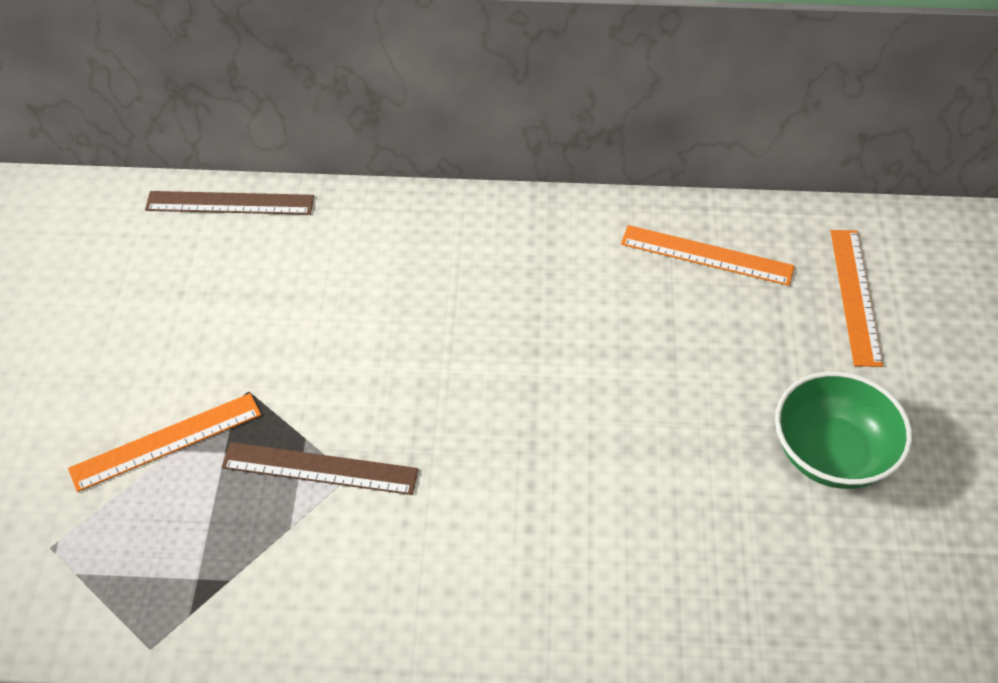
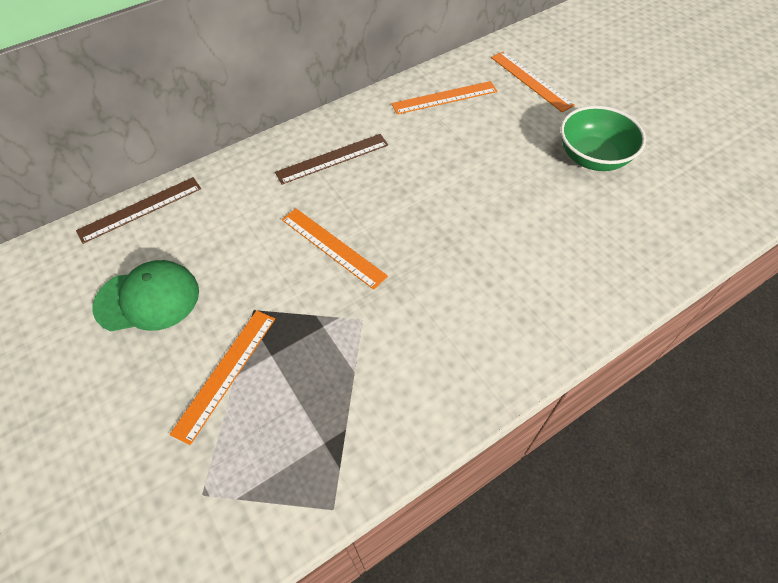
camera: 35 degrees left, 5 degrees up
(158, 312) = (147, 299): none -> green cap
(320, 468) = (341, 326): brown ruler -> brown ruler (332, 158)
(391, 371) = (333, 247): none -> orange ruler

